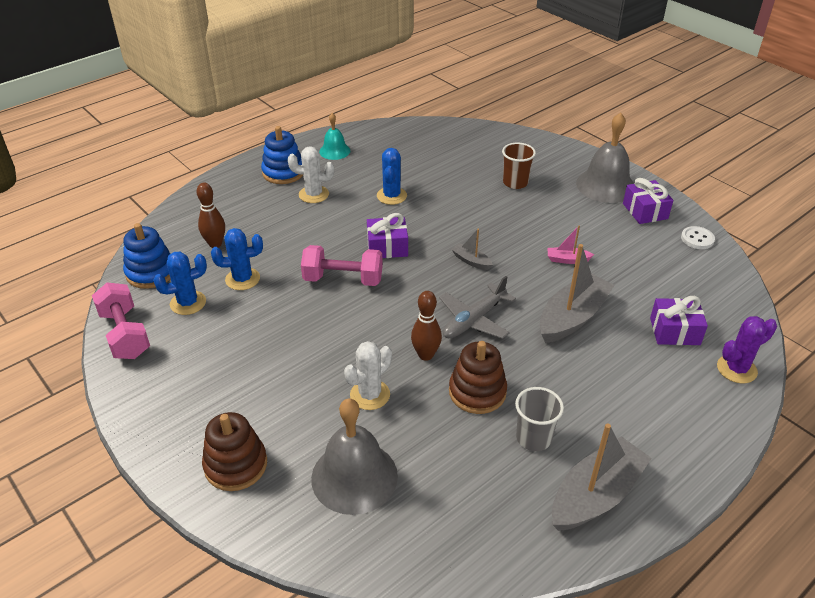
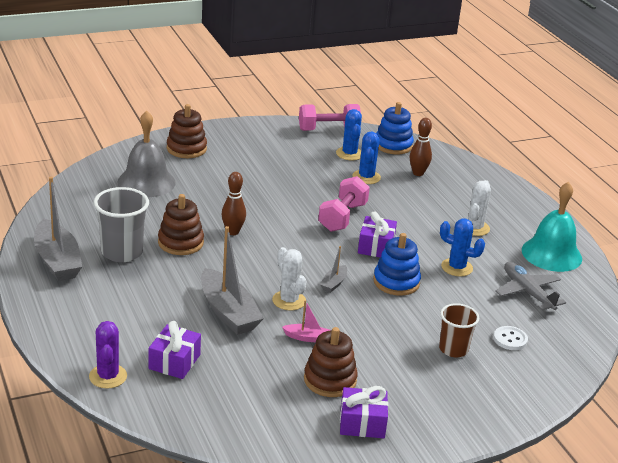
camera: 105 degrees right, 10 degrees down
(283, 172) = (518, 220): blue stacking toy -> blue stacking toy (396, 282)
(334, 151) = (551, 254): turquoise bell -> turquoise bell, size x1.79
(370, 395) = (210, 201): white cactus -> white cactus (289, 300)
(471, 261) = (334, 283): grey boat -> grey boat turned 150 degrees clockwise
(474, 320) = (257, 263): grey plane -> grey plane (528, 292)
(533, 438) = (122, 252): grey cup -> grey cup, size x1.51
(567, 260) = (307, 337): pink boat -> pink boat turned 75 degrees clockwise
(605, 185) = (424, 414): grey bell -> none
(611, 236) = (330, 380): none -> brown stacking toy
(697, 239) = (294, 440): white button -> white button (510, 339)

